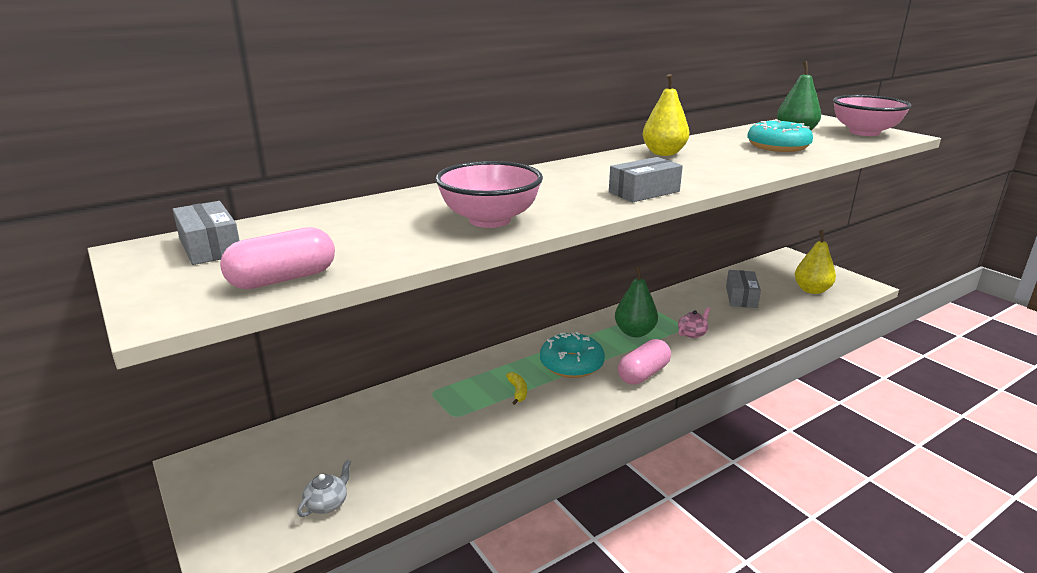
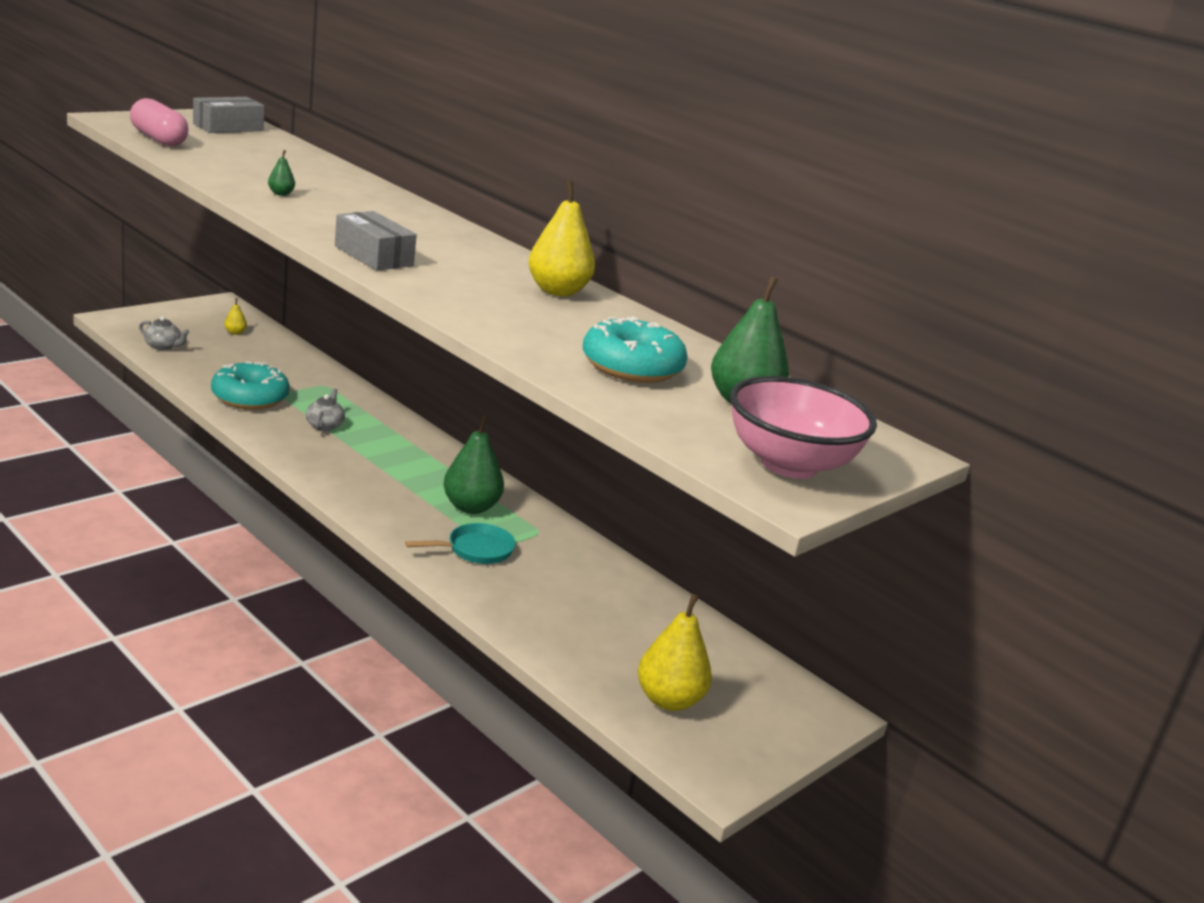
camera: 75 degrees right, 0 degrees up
(292, 451) = (235, 332): none -> yellow pear
(490, 220) = (281, 194): pink bowl -> green pear
(518, 391) = (325, 425): yellow banana -> grey teapot
(571, 364) = (384, 458): turquoise donut -> turquoise donut (250, 397)
(643, 374) = (364, 500): pink capsule -> none
(692, 333) = (475, 550): pink teapot -> turquoise pan
(741, 297) = (613, 615): grey box -> none

